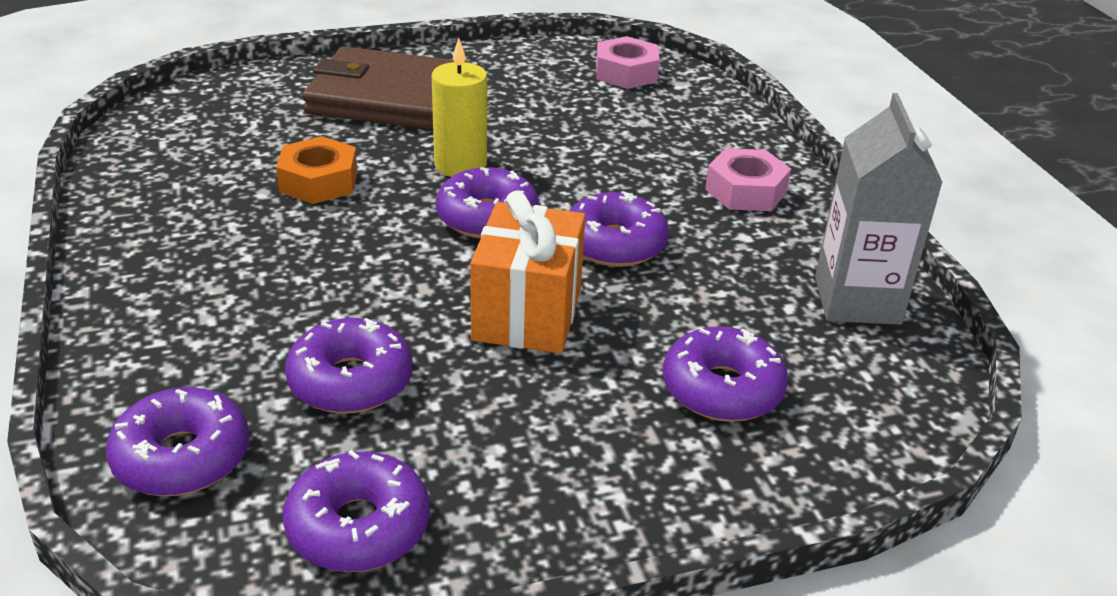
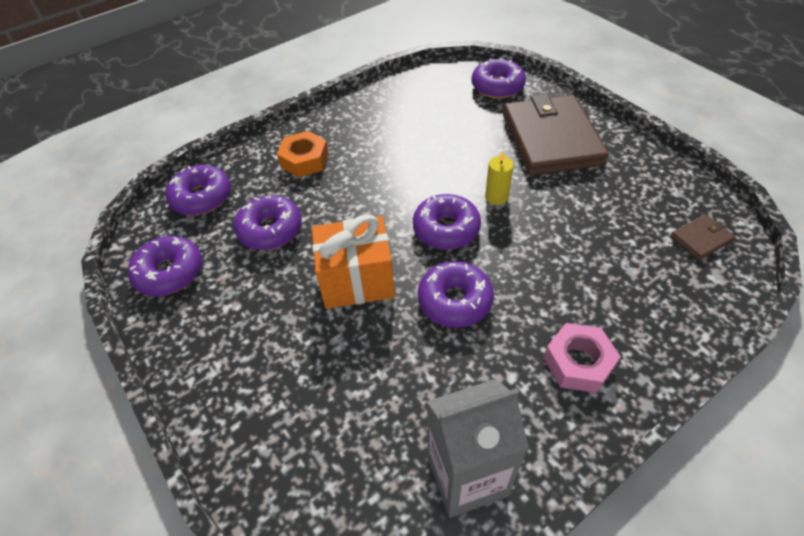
camera: 75 degrees right, 15 degrees up
(319, 181) = (437, 149): orange nut -> orange nut (304, 160)
(460, 165) = (496, 197): yellow candle -> yellow candle, size x0.65
(626, 73) = (700, 238): pink nut -> brown wallet
(722, 389) = (322, 404): purple donut -> purple donut (497, 86)

